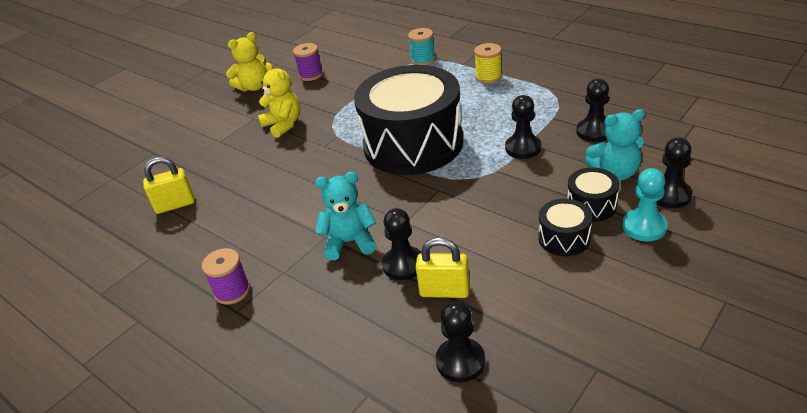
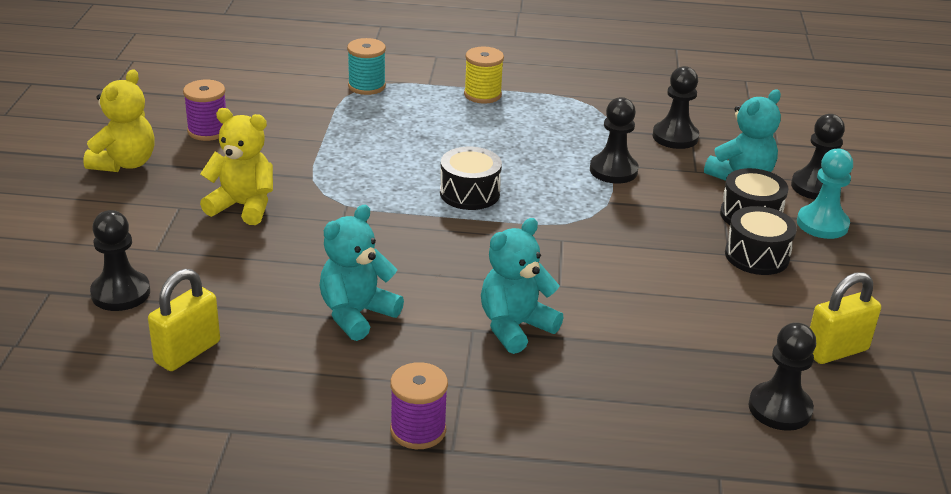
camera: 40 degrees left, 5 degrees down
(274, 207) = (356, 314): none -> turquoise teddy bear
(403, 265) = (610, 332): black pawn -> black pawn (121, 293)
(413, 144) = (469, 193): black drum -> black drum, size x0.41
(444, 291) = (688, 346): yellow padlock -> yellow padlock (836, 351)

